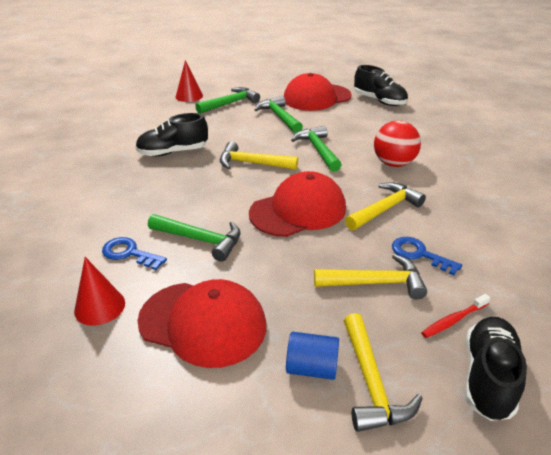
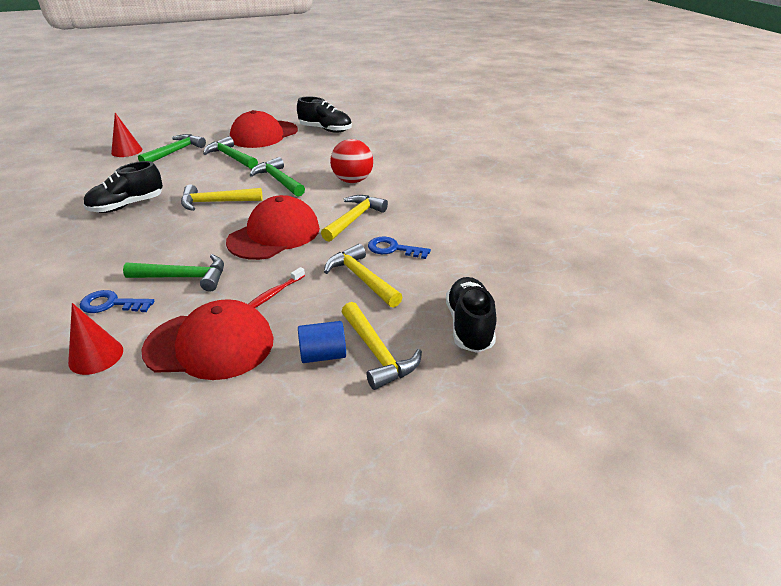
camera: 20 degrees left, 0 degrees up
(375, 283) = (361, 278): yellow hammer -> yellow hammer turned 105 degrees counterclockwise
(453, 320) = (433, 292): red toothbrush -> red toothbrush (274, 294)

